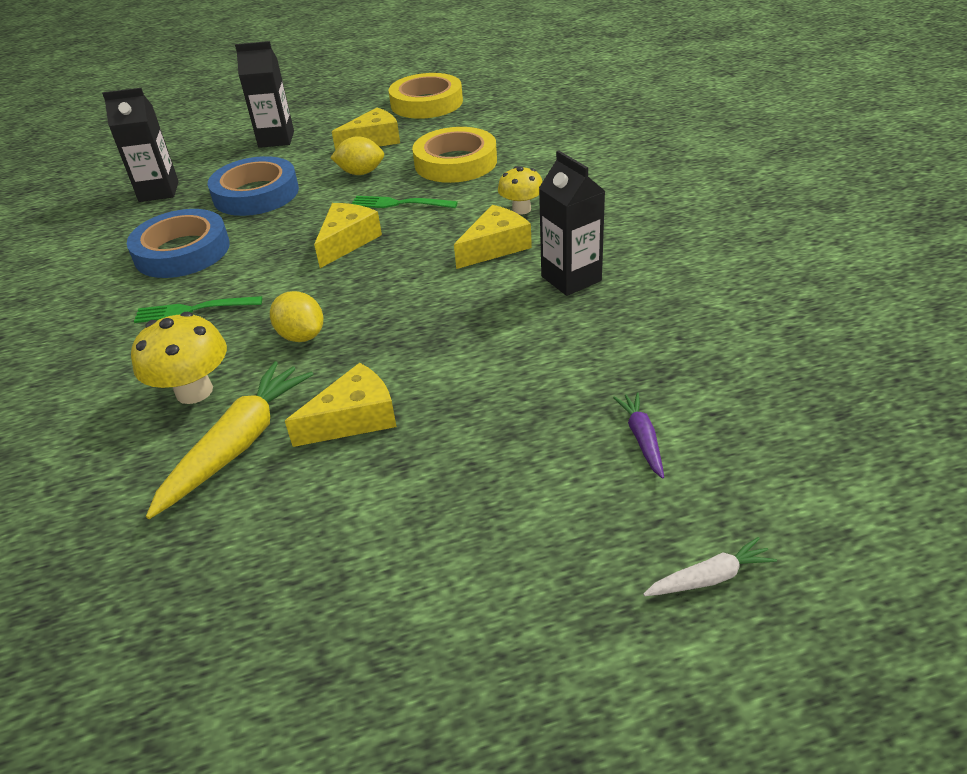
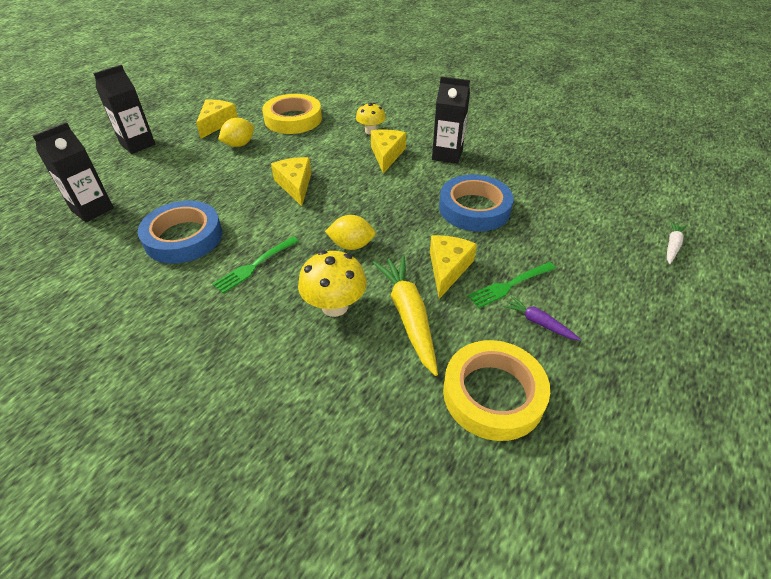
camera: 45 degrees left, 5 degrees up
(256, 194) = (181, 182): blue tape -> blue tape (474, 208)
(399, 204) = (294, 153): green fork -> green fork (510, 285)
(426, 103) = (218, 91): yellow tape -> yellow tape (493, 394)
(642, 438) = (577, 209): purple carrot -> purple carrot (538, 322)

